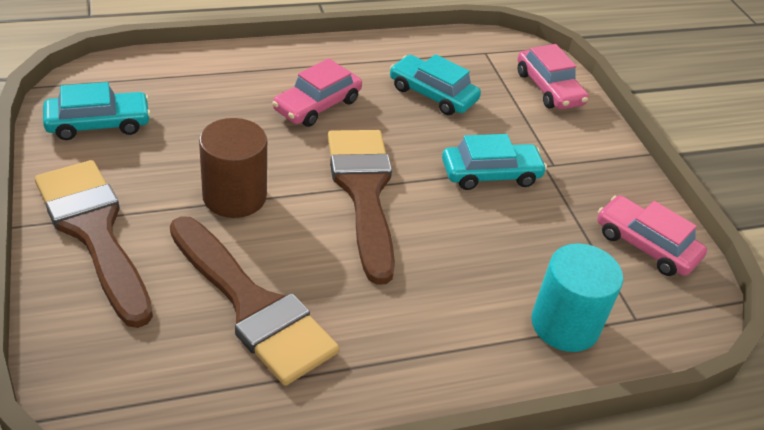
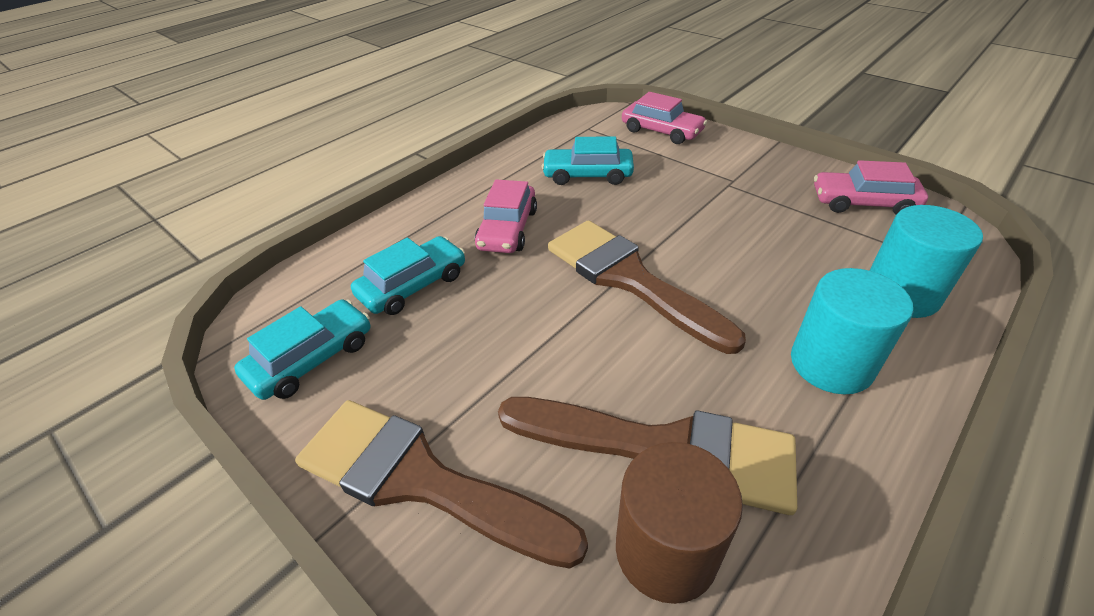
camera: 25 degrees left, 0 degrees up
(234, 196) = (525, 350): brown cylinder -> brown cylinder (666, 550)
(436, 331) = (831, 364): none -> turquoise cylinder
(490, 174) = (702, 210): turquoise car -> turquoise car (413, 285)

